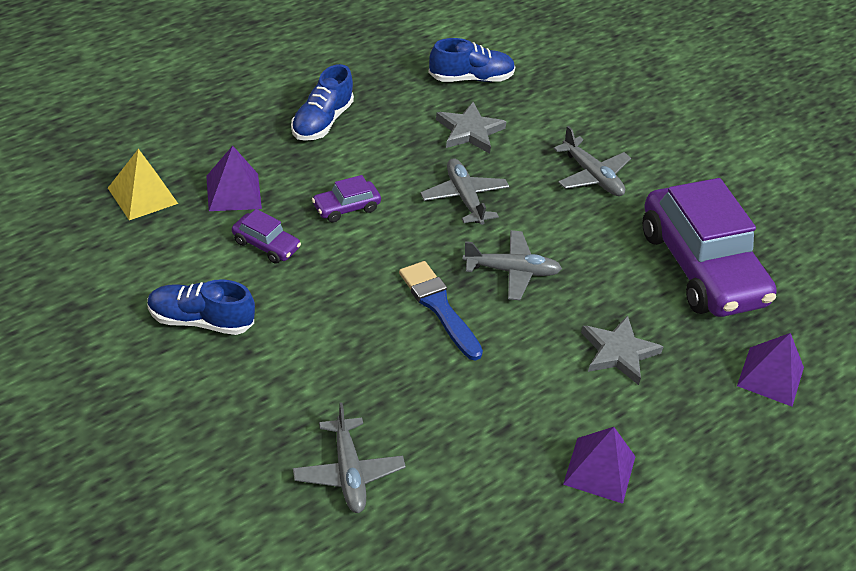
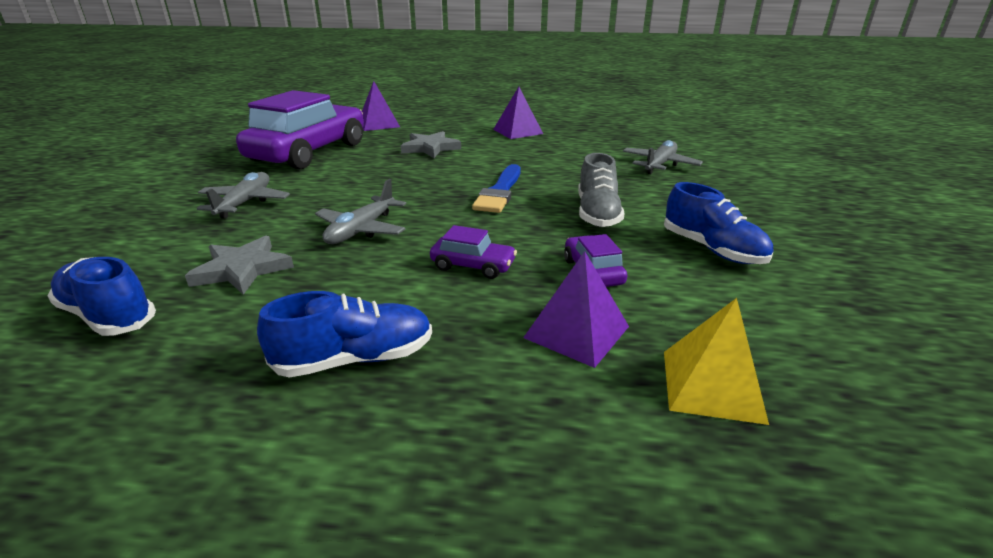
camera: 130 degrees left, 15 degrees down
(325, 321) = (597, 214): none -> grey shoe
(512, 271) = (417, 187): grey plane -> none

